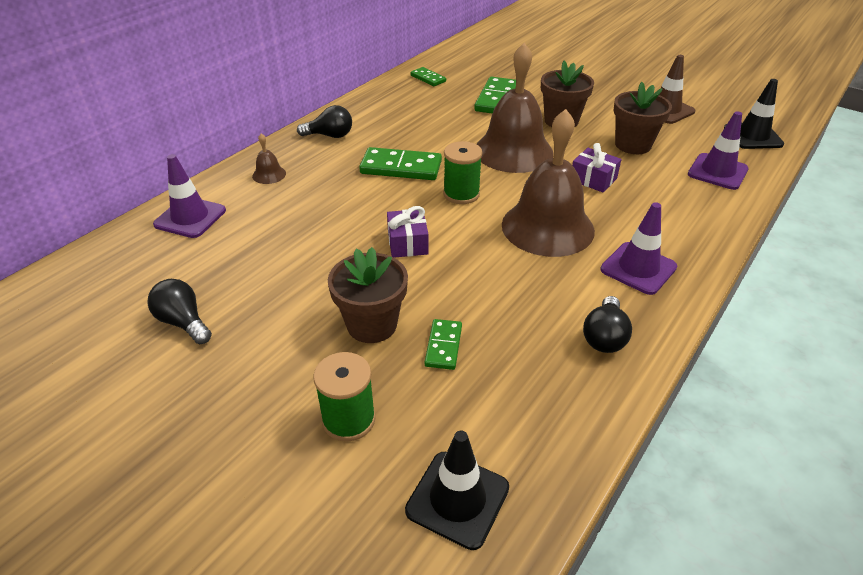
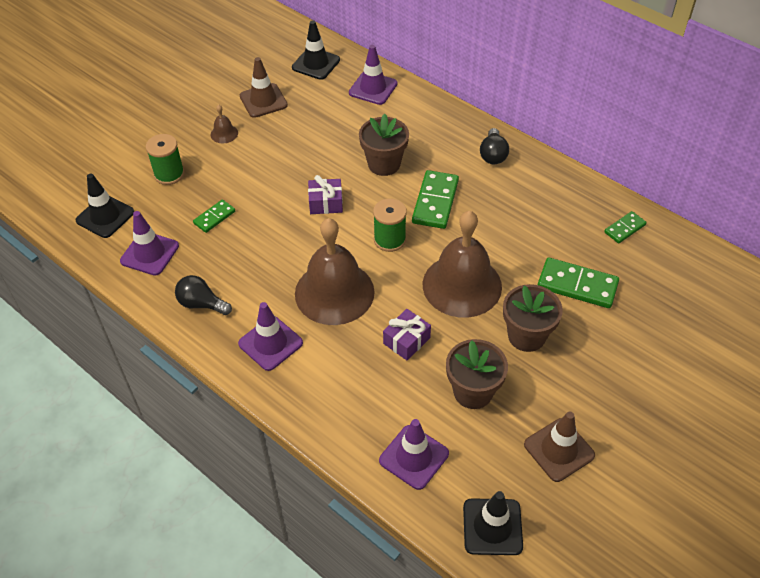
camera: 95 degrees right, 10 degrees up
(111, 273) = (316, 64): none -> black traffic cone
(183, 322) = (263, 101): black light bulb -> brown traffic cone
(269, 174) = (428, 122): brown bell -> brown bell (224, 133)
(372, 325) = (242, 183): brown flower pot -> brown flower pot (384, 164)
(443, 346) = (214, 217): green domino -> green domino turned 60 degrees counterclockwise
(530, 413) = (149, 253): none -> purple traffic cone

